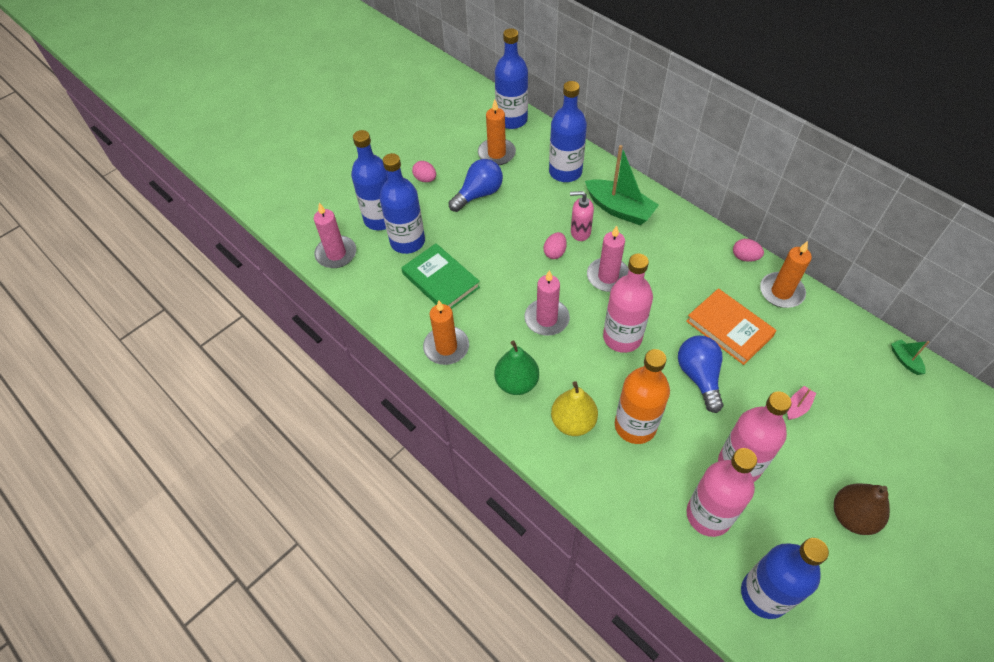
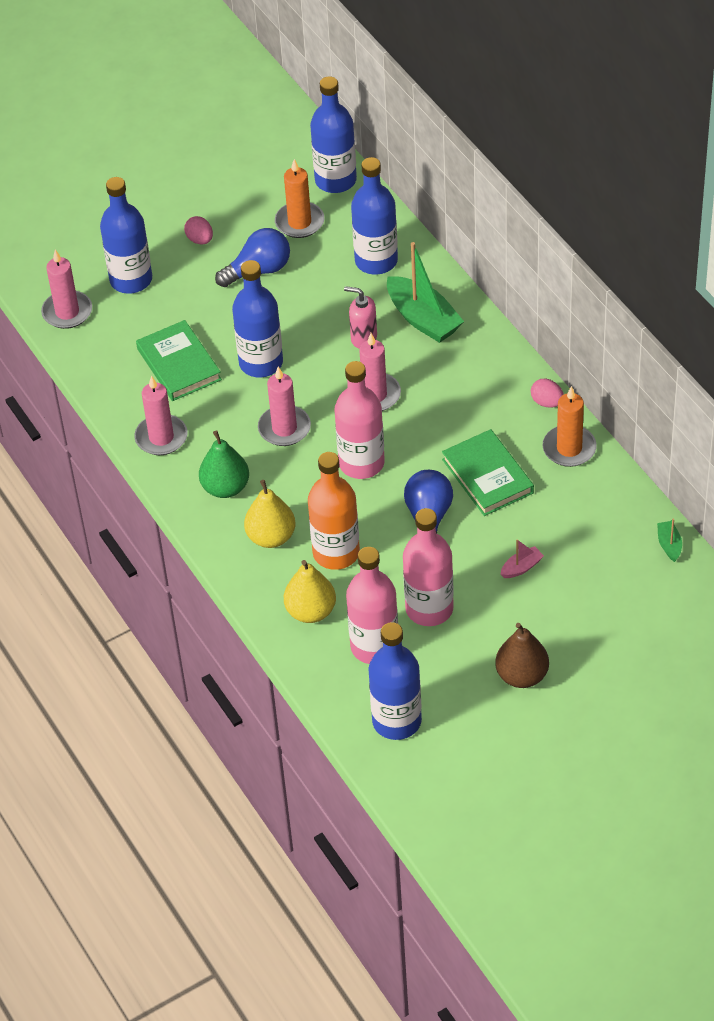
camera: 15 degrees right, 5 degrees down
(407, 241) = (154, 312): blue bottle -> blue bottle (261, 363)
(446, 347) = (161, 437): orange candle -> pink candle
(555, 252) = (323, 356): pink egg -> none
(636, 490) = (311, 611): none -> yellow pear
(729, 328) = (487, 476): orange book -> green book

